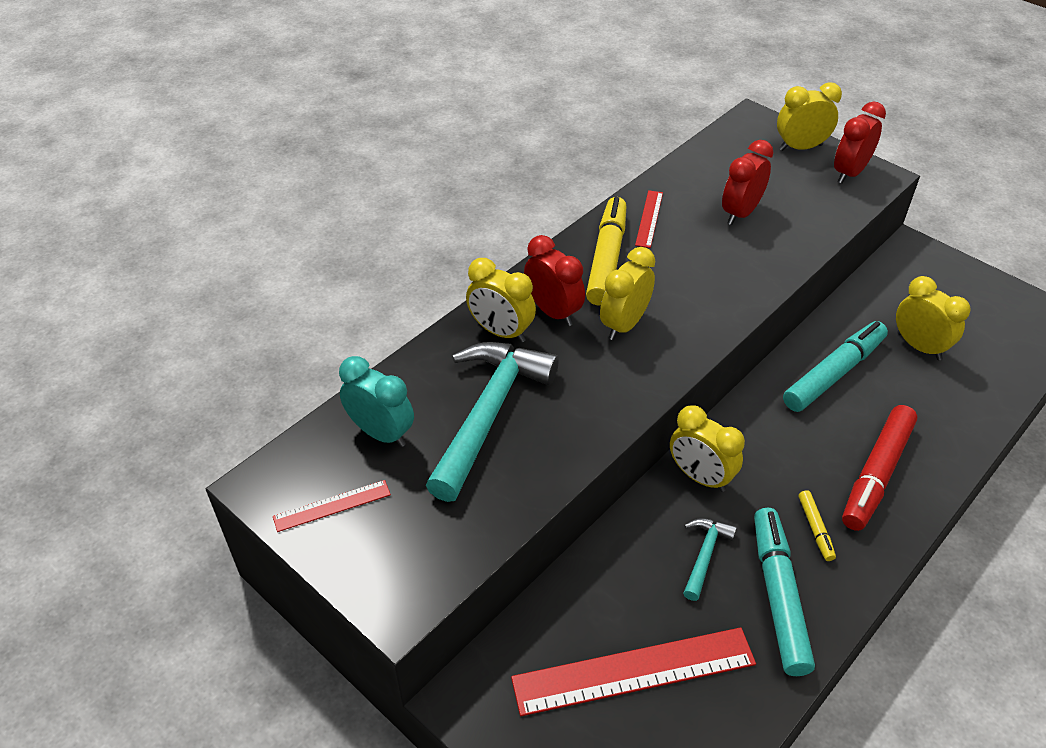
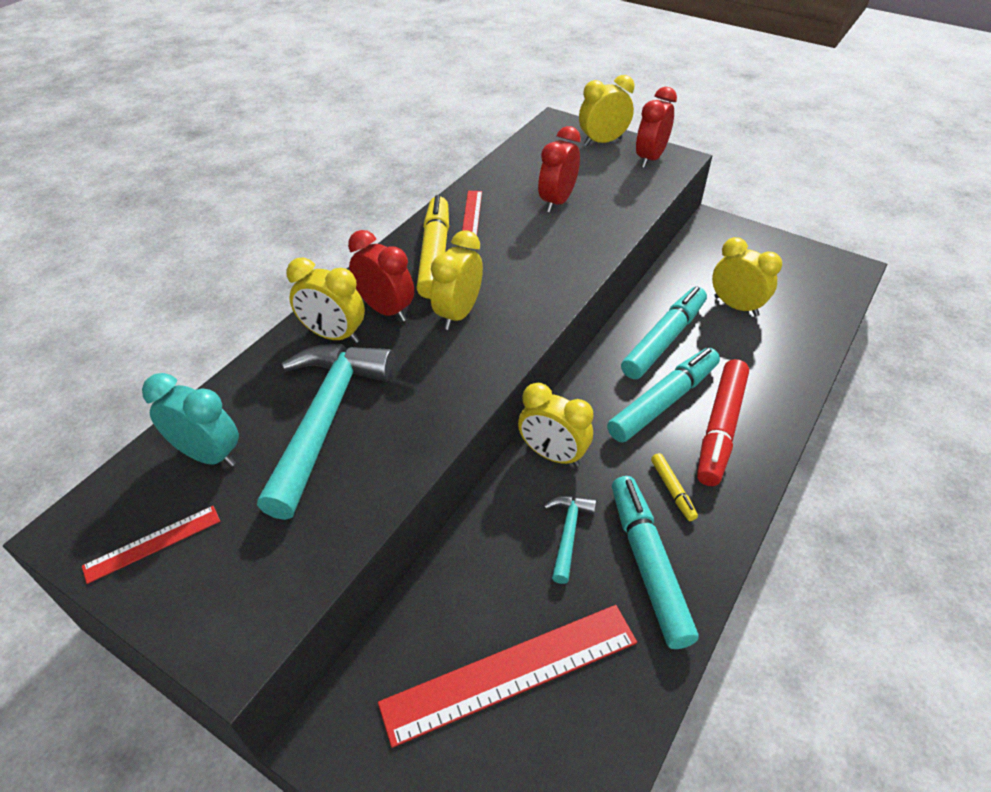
camera: 10 degrees left, 0 degrees up
(821, 439) = (663, 402): none -> turquoise marker

